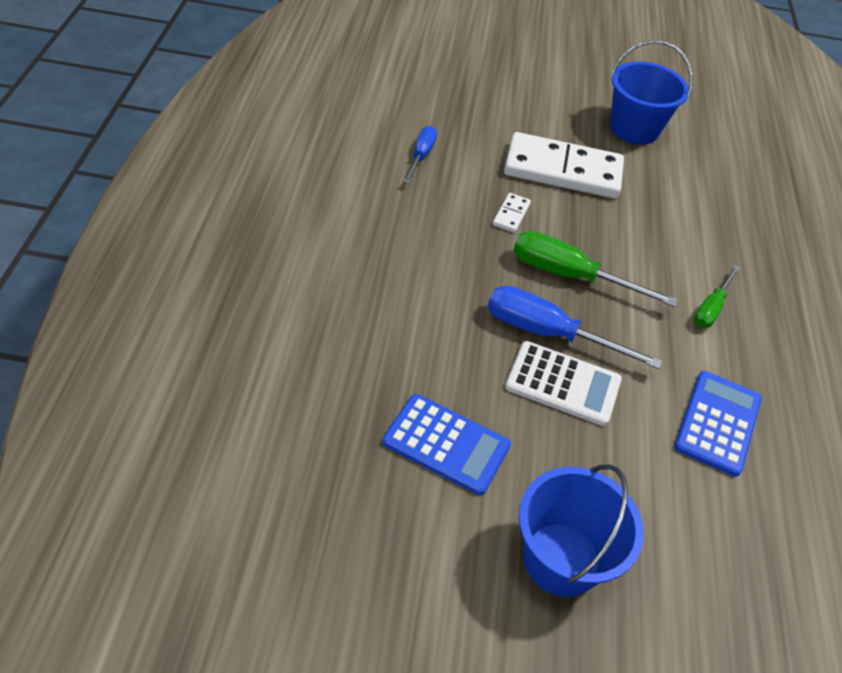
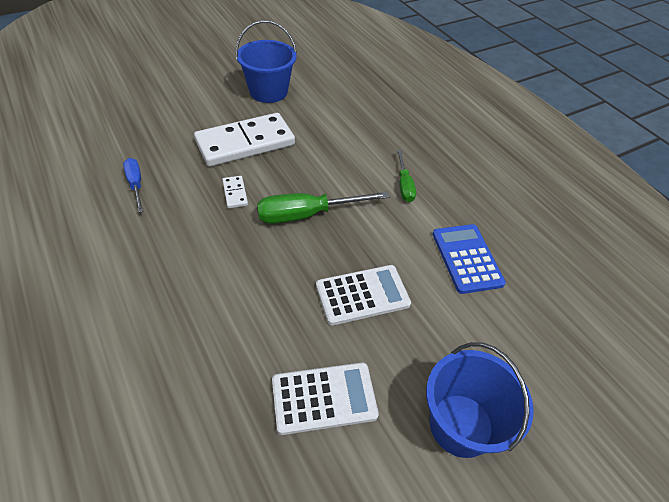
camera: 35 degrees left, 0 degrees up
(446, 444) = (324, 398): blue calculator -> white calculator
(548, 333) = (325, 265): blue screwdriver -> none

